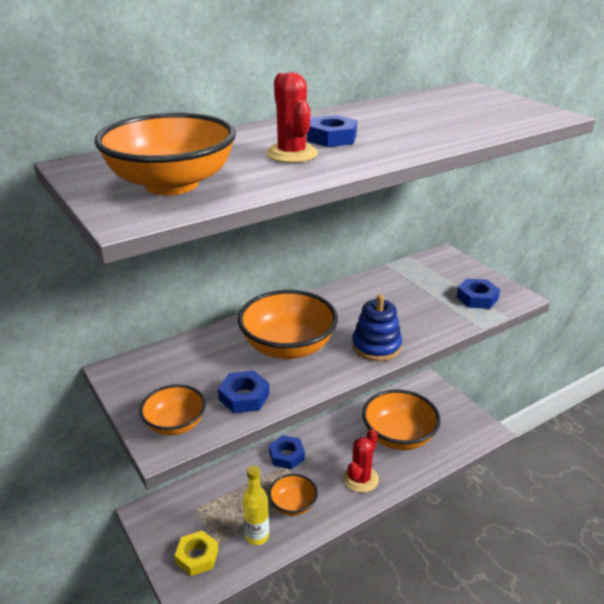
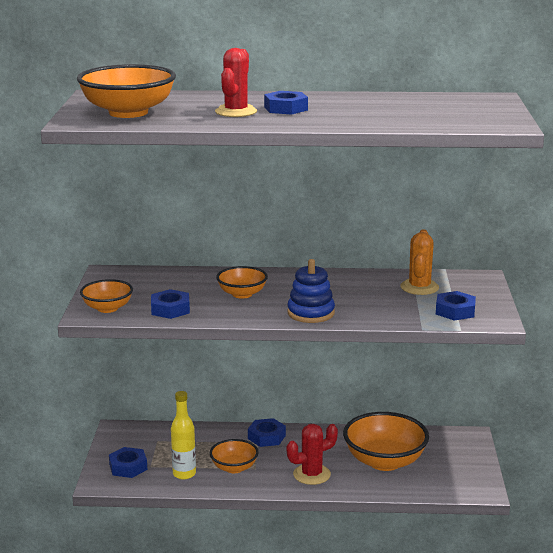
camera: 35 degrees right, 10 degrees down
(197, 556) = (128, 467): yellow nut -> blue nut
(288, 347) = (242, 294): orange bowl -> orange bowl, size x0.57
(418, 282) = (419, 287): none -> orange cactus

